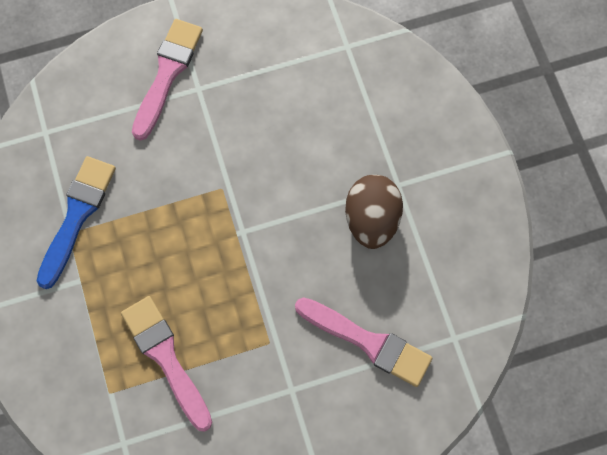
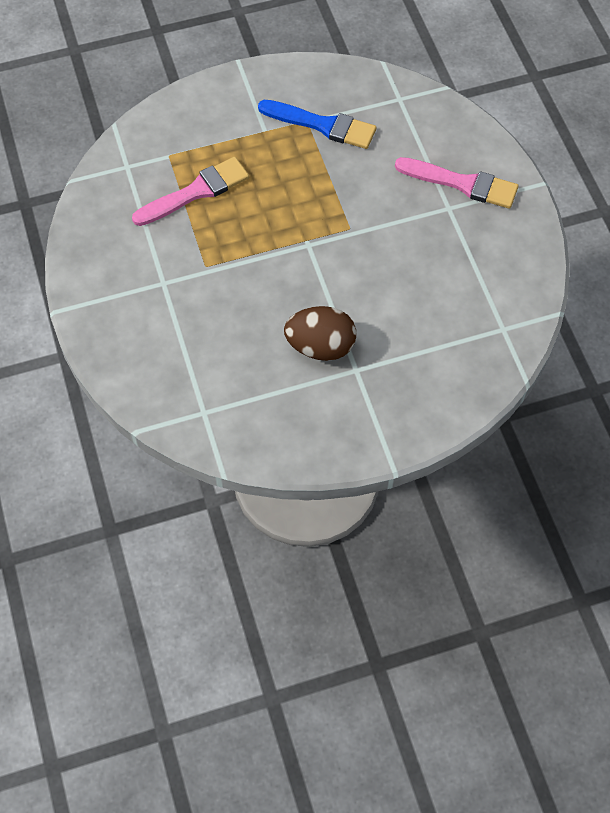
camera: 90 degrees right, 10 degrees down
(368, 342) = (203, 341): pink brush -> none

